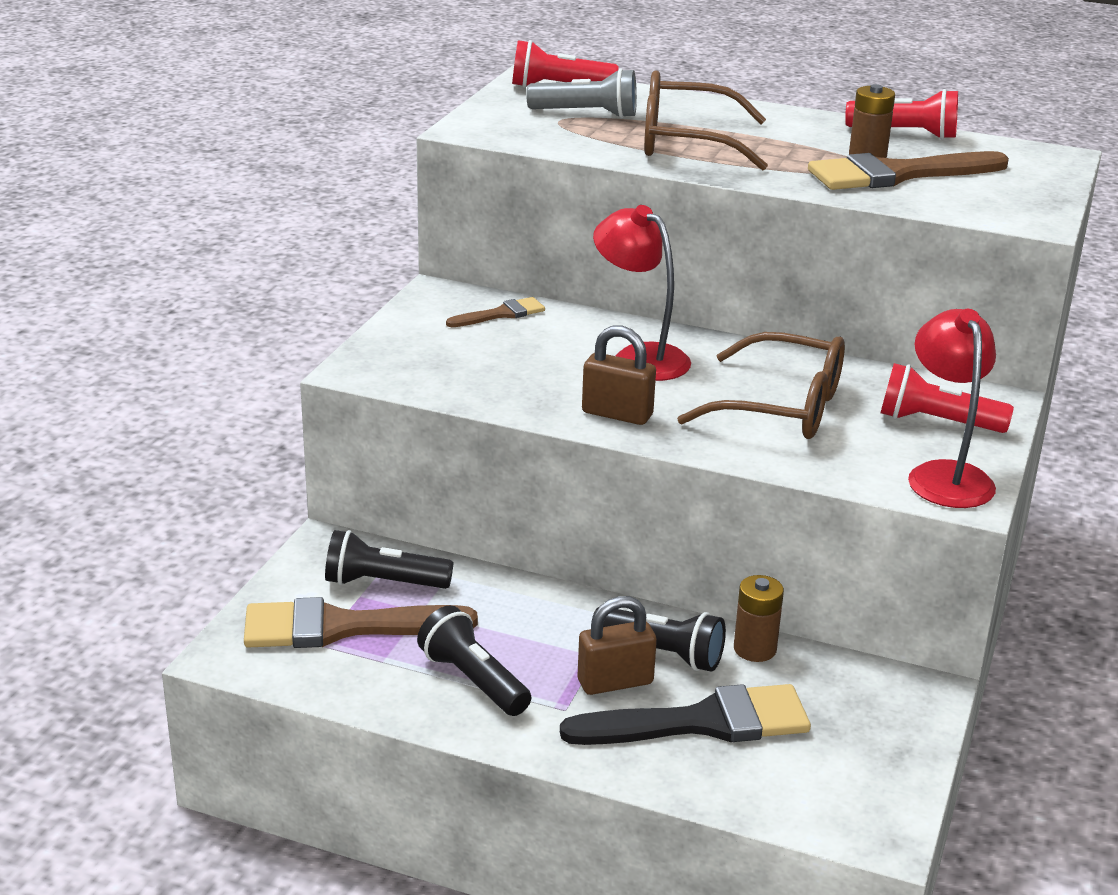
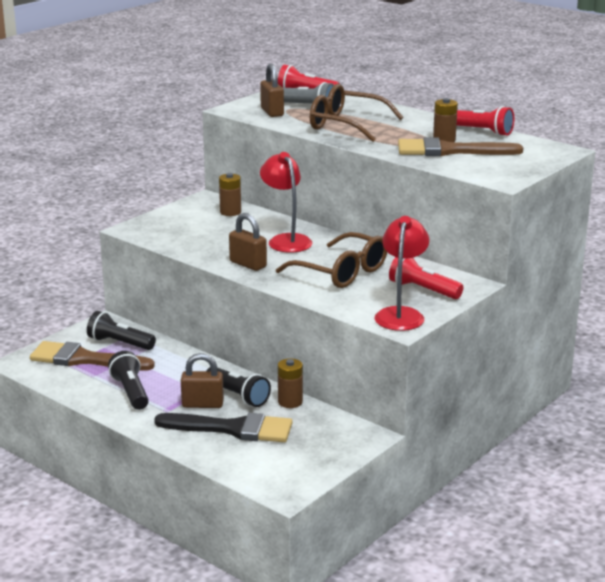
camera: 20 degrees right, 5 degrees down
(501, 314) = (230, 212): brown brush -> brown battery
(540, 129) = (272, 112): none -> brown padlock

